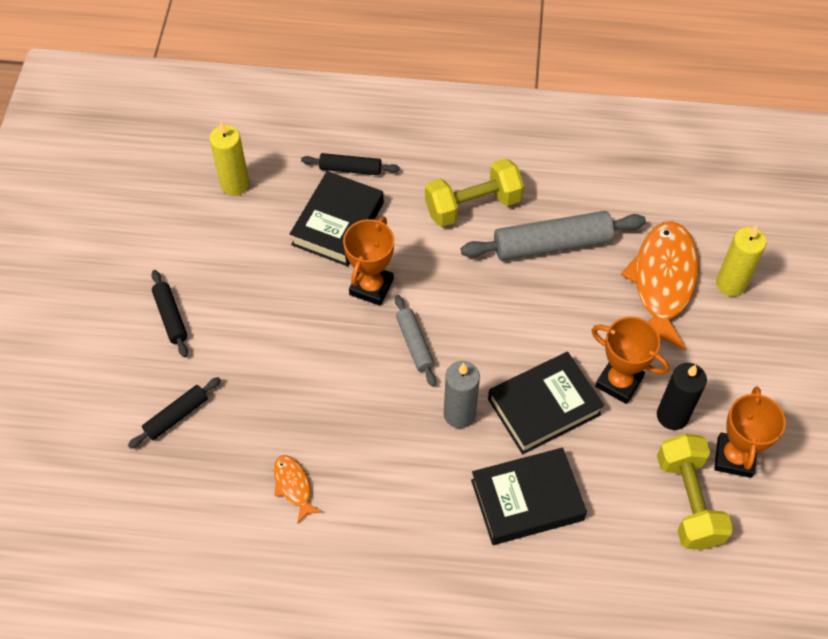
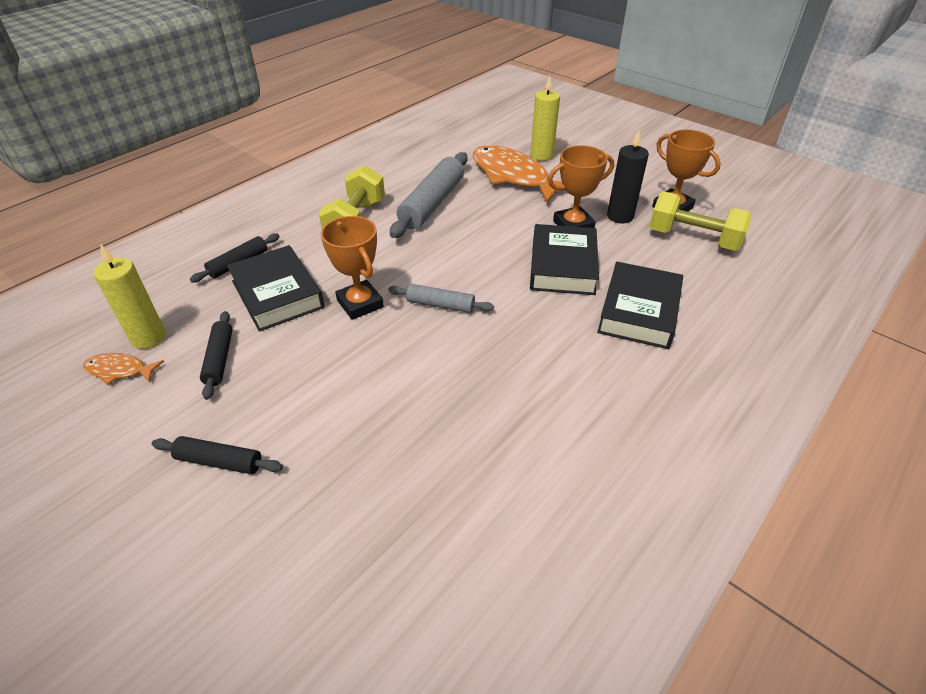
camera: 55 degrees left, 15 degrees down
(176, 416) = (339, 519): black rolling pin -> black rolling pin (219, 359)
(293, 486) = (510, 456): orange fish -> orange fish (119, 370)
(459, 414) = (530, 311): grey candle -> none

